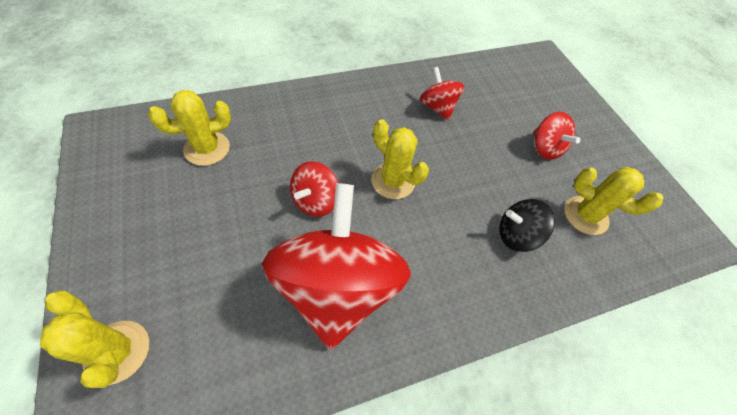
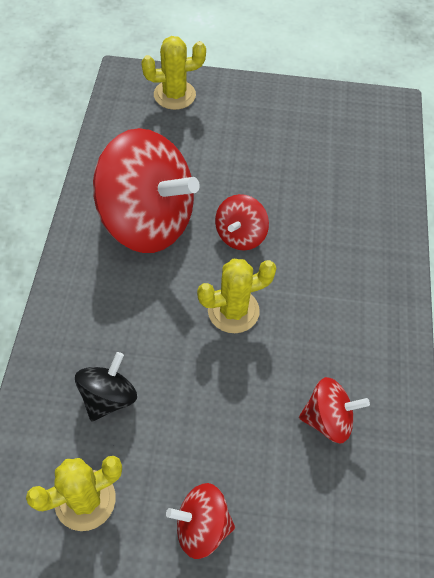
camera: 120 degrees right, 0 degrees up
(207, 148) = (340, 173): yellow cactus -> none
(315, 201) = (240, 235): red spinning top -> red spinning top turned 120 degrees counterclockwise

